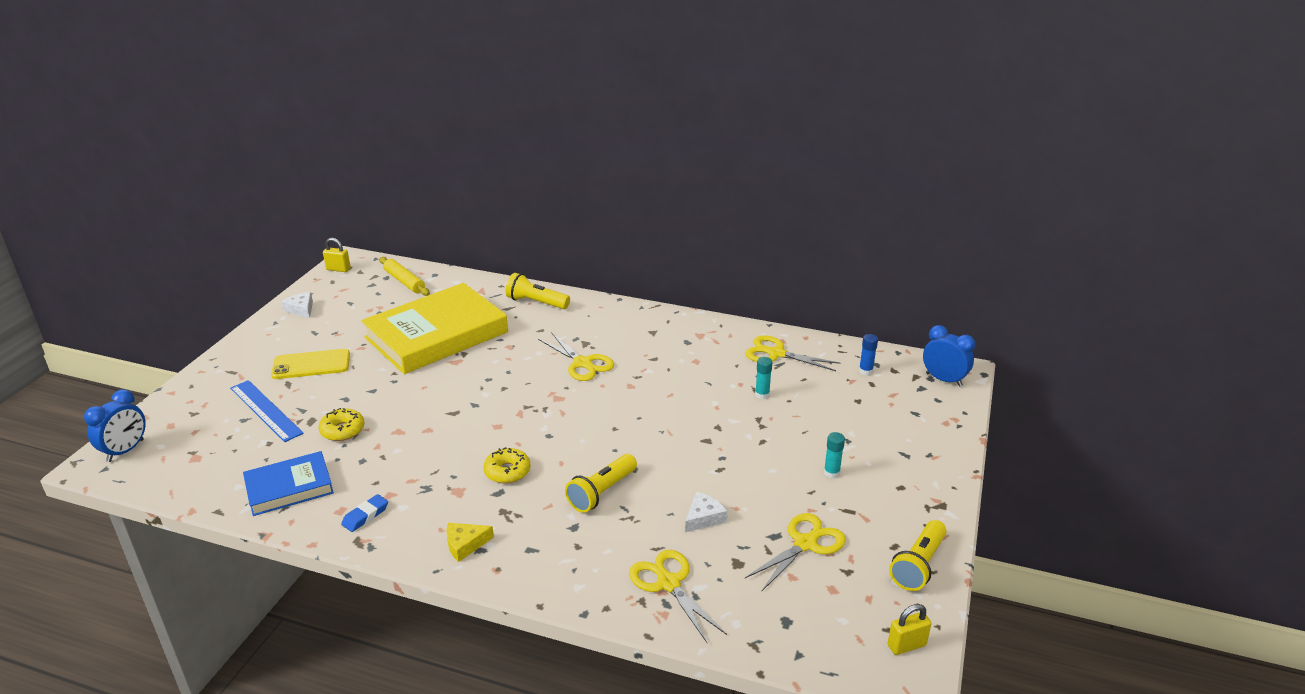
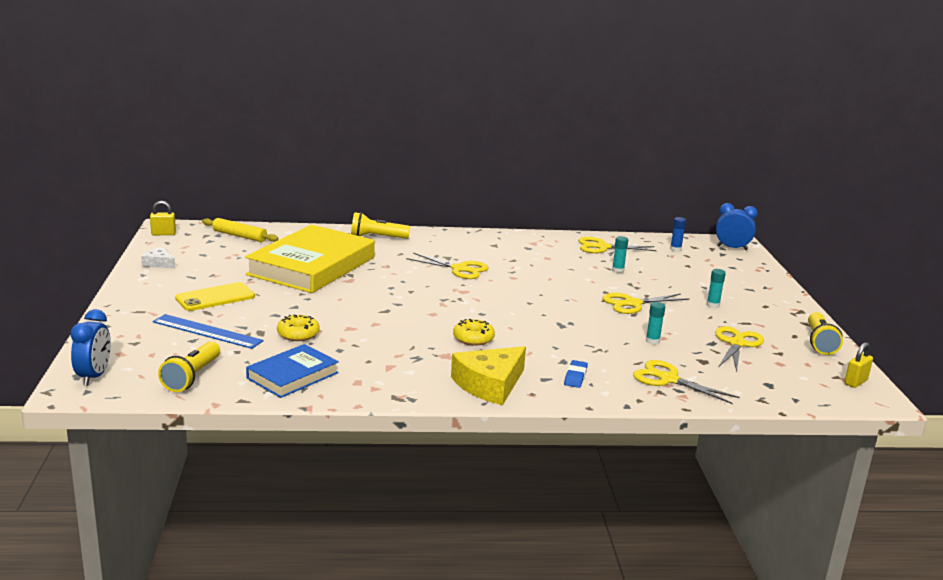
camera: 25 degrees left, 10 degrees down
(365, 516) = (384, 382): blue eraser -> blue eraser (575, 377)
(465, 544) = (489, 384): yellow cheese -> yellow cheese, size x1.93
(602, 492) = (562, 339): yellow flashlight -> yellow flashlight (192, 377)
(704, 517) = (652, 341): white cheese -> turquoise glue stick
(733, 452) = (632, 304): none -> yellow scissors

